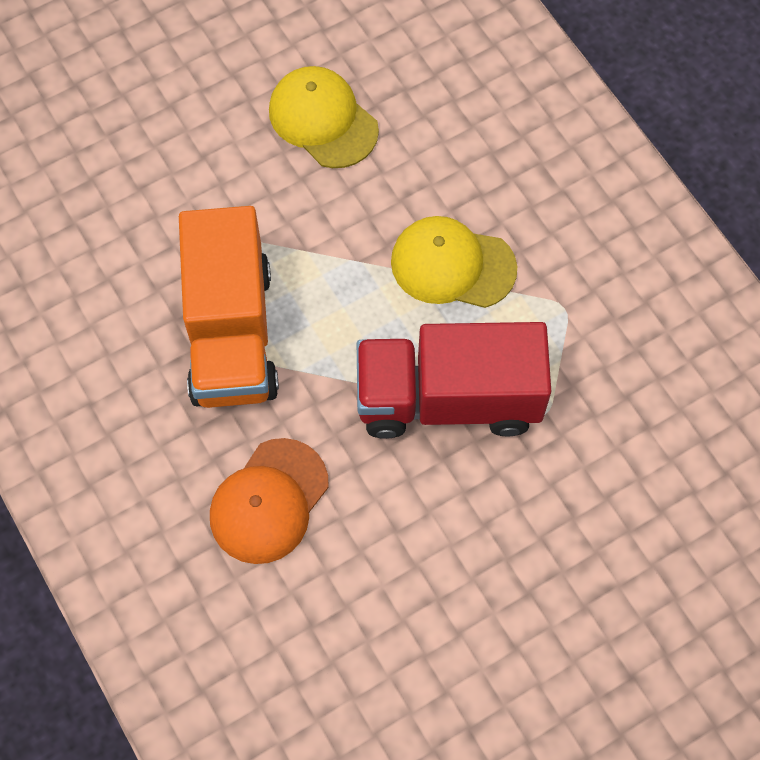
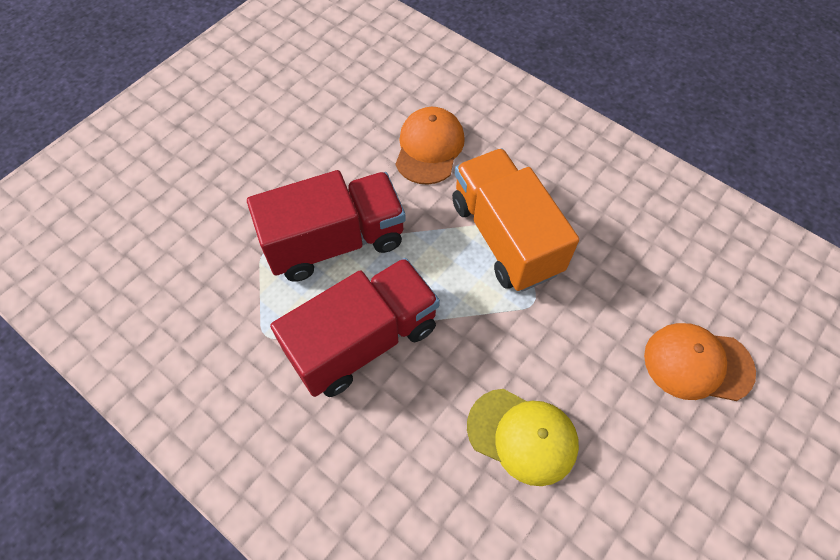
camera: 160 degrees right, 5 degrees down
(103, 126) = (697, 364): none -> orange cap
(452, 265) = (363, 340): yellow cap -> red truck

